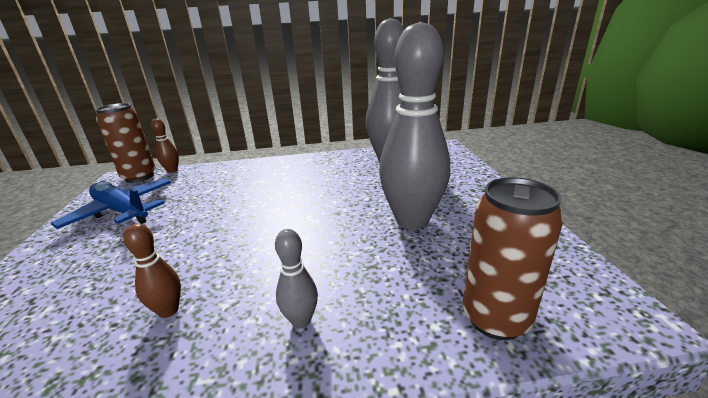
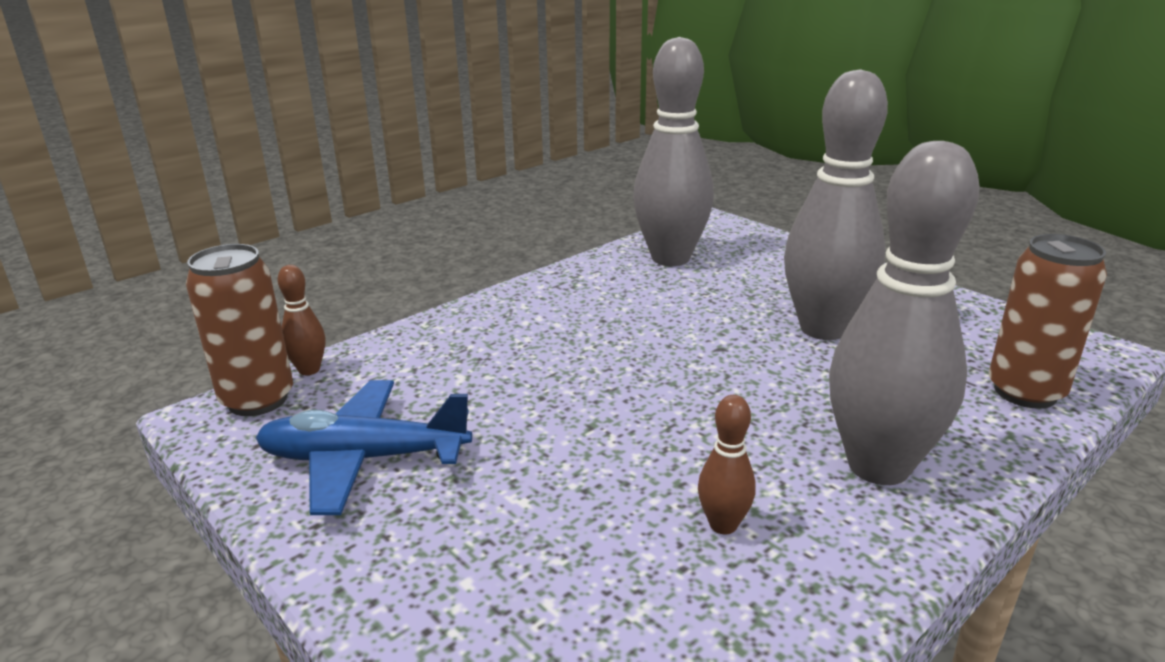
camera: 35 degrees left, 0 degrees up
(301, 320) = (878, 466): grey bowling pin -> grey bowling pin, size x2.37

